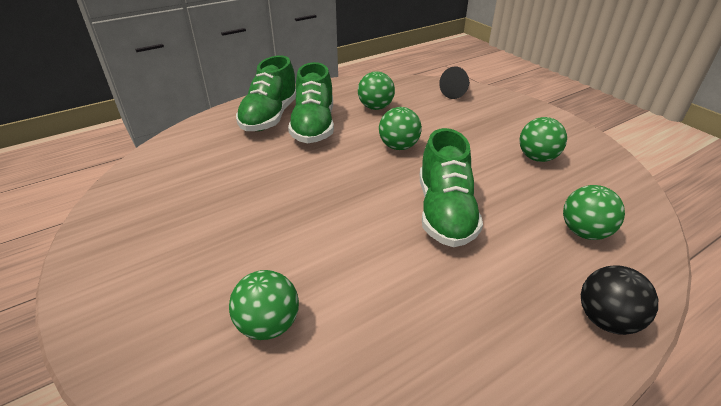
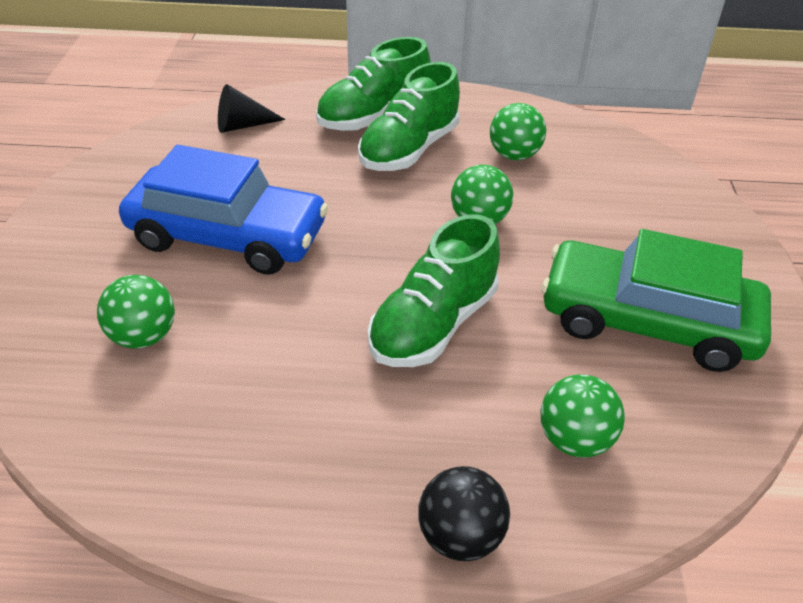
camera: 35 degrees right, 5 degrees up
(254, 225) = (228, 236): none -> blue car
(456, 92) = (657, 179): black cone -> black cone (242, 125)
(537, 158) = (647, 321): green ball -> green car

